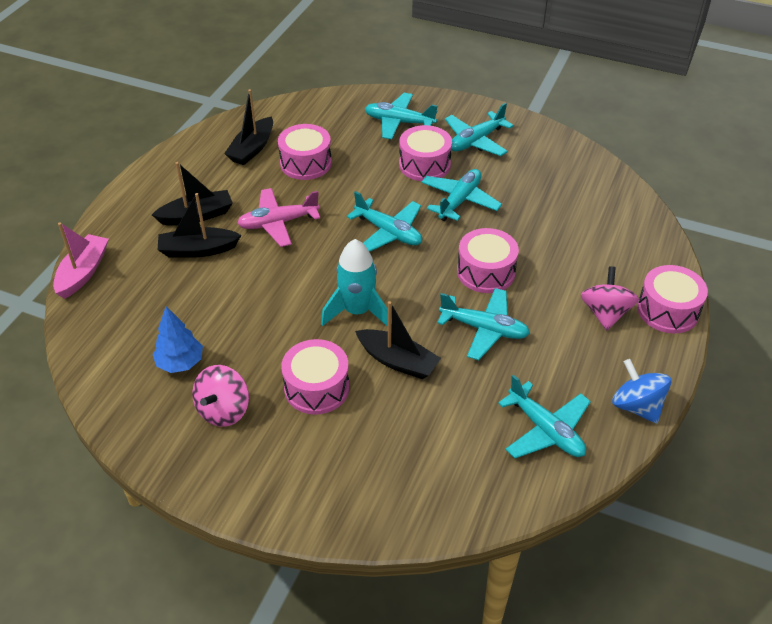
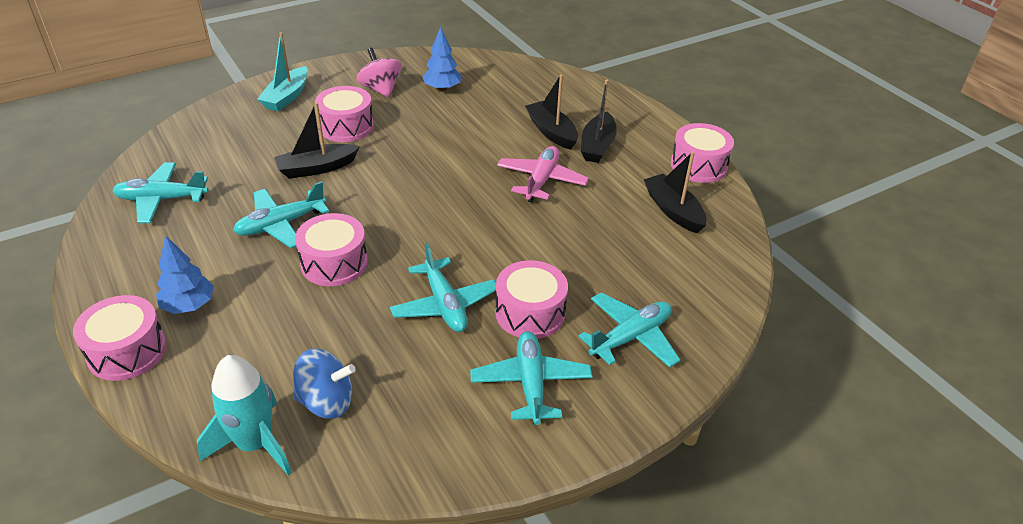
camera: 125 degrees right, 5 degrees down
(83, 272) = (581, 82): pink boat -> none
(198, 250) = (551, 132): black boat -> black boat turned 60 degrees counterclockwise
(306, 163) = (616, 233): pink drum -> pink drum (698, 166)
(309, 479) = (287, 97): none -> turquoise boat
(357, 311) = (388, 173): turquoise rocket -> turquoise rocket (254, 444)
(388, 232) = (456, 234): turquoise plane -> none
(605, 313) = (189, 305): pink spinning top -> blue tree
(636, 406) = (99, 256): blue spinning top -> blue spinning top (326, 402)

